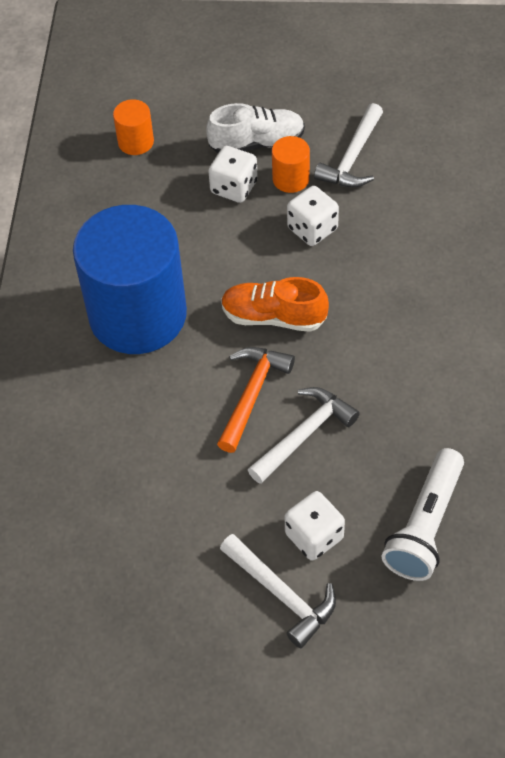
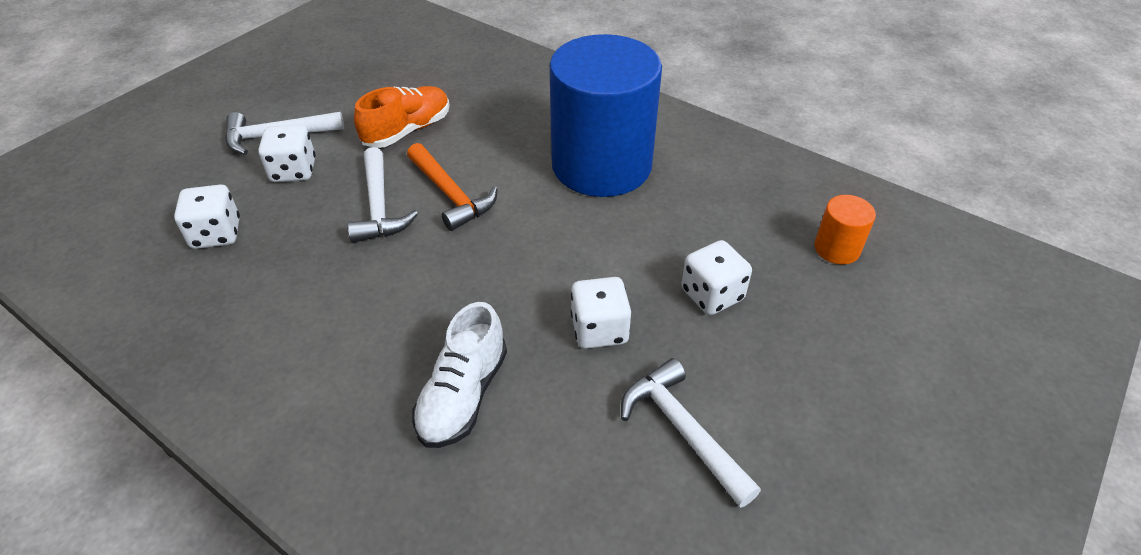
camera: 120 degrees right, 10 degrees down
(257, 143) = (771, 347): white shoe -> white shoe (463, 395)
(274, 317) = (515, 245): orange shoe -> orange shoe (407, 131)
(291, 179) = (689, 349): orange cylinder -> none
(425, 526) = (216, 234): white flashlight -> white dice

